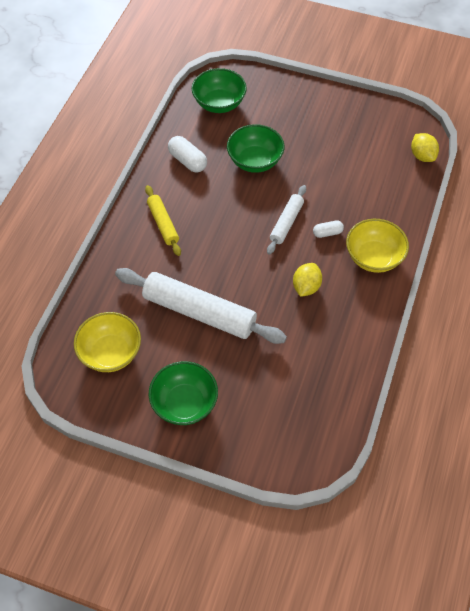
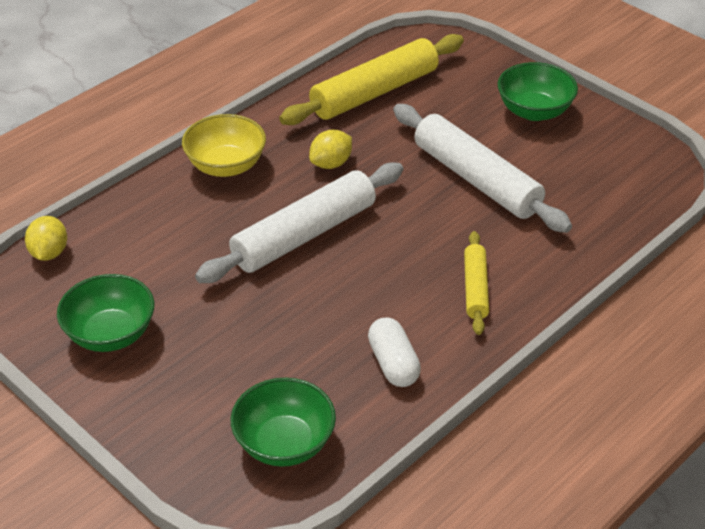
camera: 155 degrees left, 15 degrees down
(110, 353) = (603, 174): yellow bowl -> none
(255, 161) = (290, 328): green bowl -> green bowl (110, 334)
(286, 223) = (304, 235): white rolling pin -> white rolling pin, size x1.89
(318, 373) = (374, 92): none -> yellow rolling pin
(327, 233) = (260, 207): white capsule -> none

